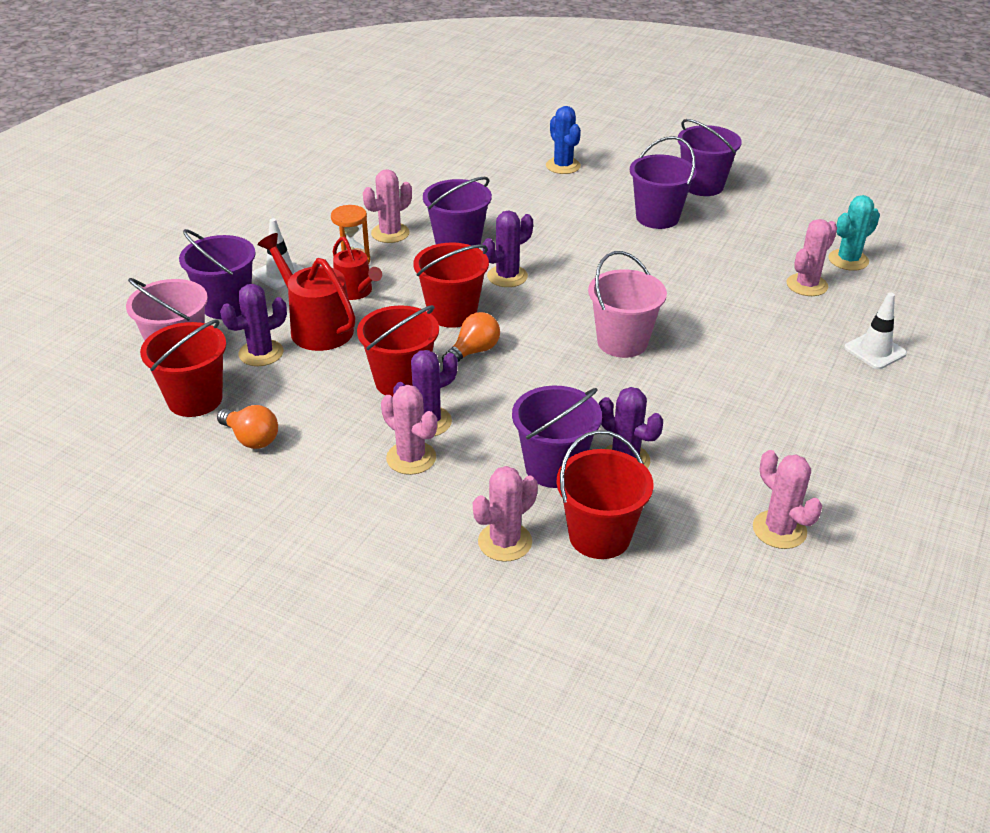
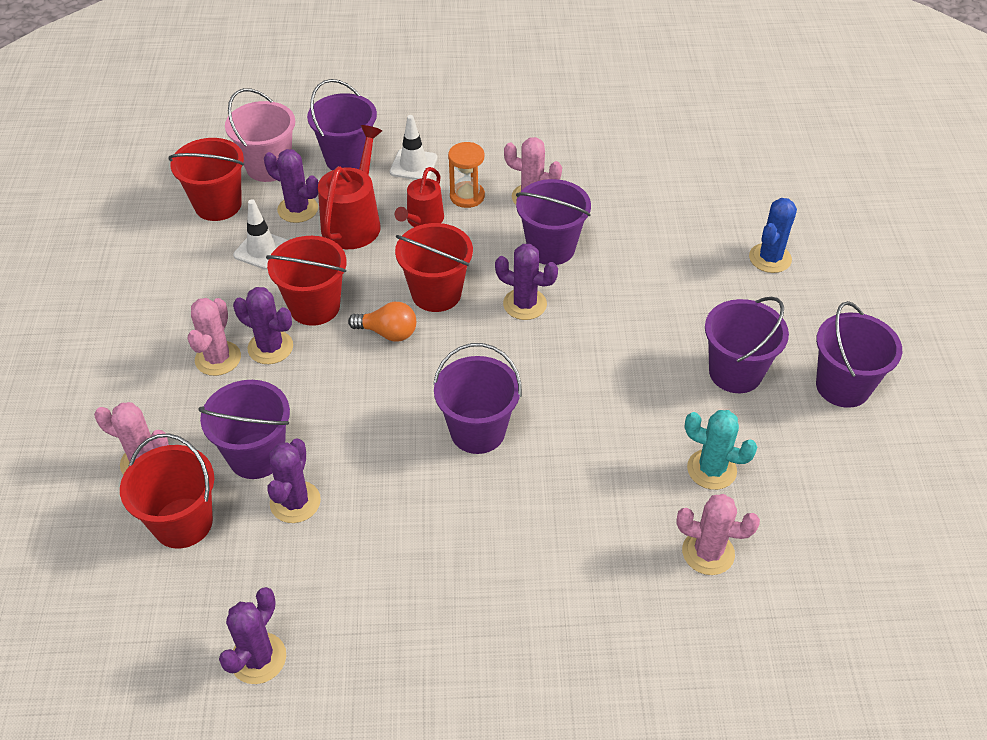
camera: 60 degrees right, 10 degrees up
(251, 438) = (190, 258): orange light bulb -> none
(622, 342) = (477, 431): pink bucket -> purple bucket
(779, 530) = (258, 658): pink cactus -> purple cactus
(848, 260) = (799, 577): turquoise cactus -> turquoise cactus (711, 469)
(875, 351) = (621, 659): white traffic cone -> white traffic cone (262, 250)

